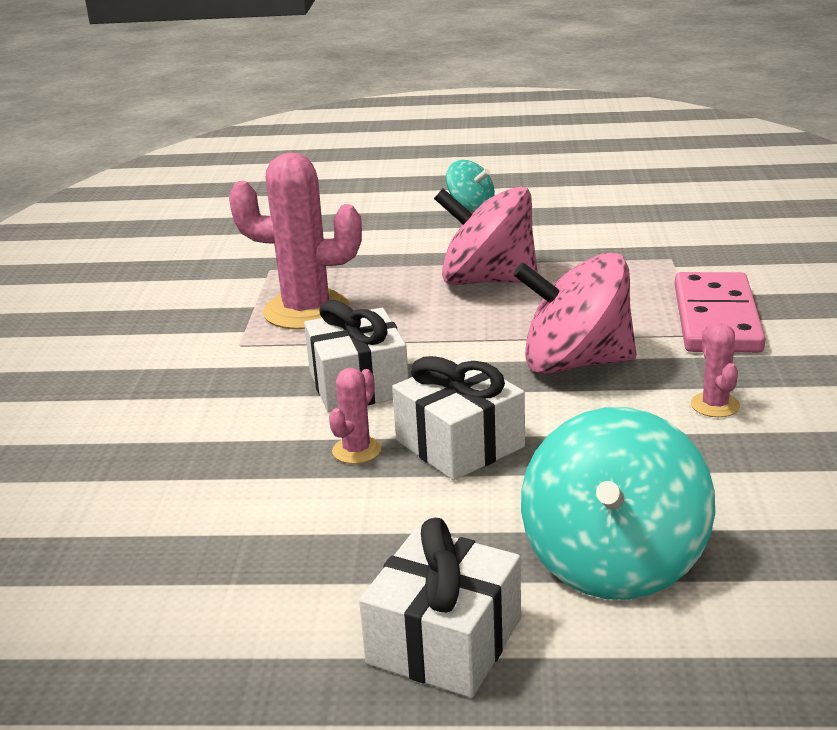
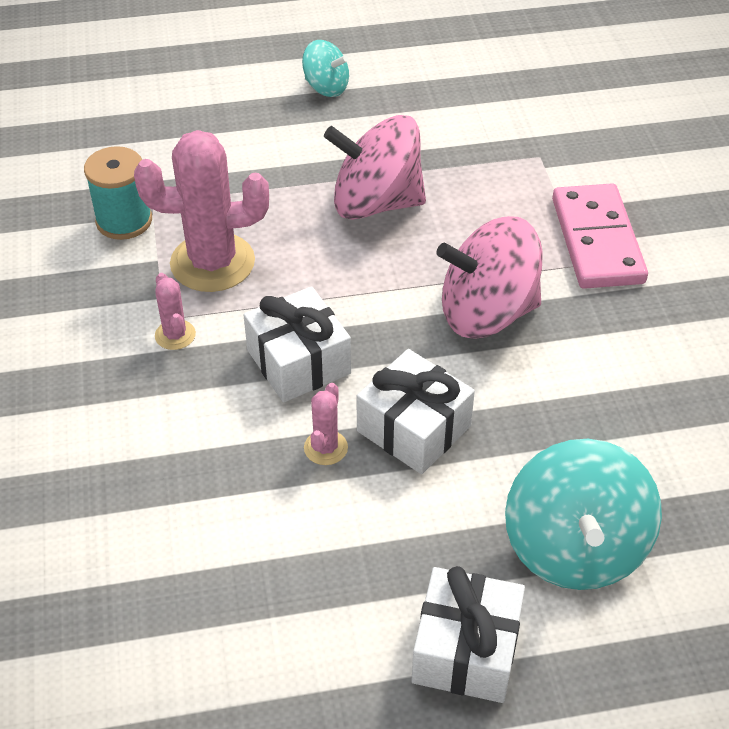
camera: 15 degrees left, 20 degrees up
(237, 279) = (124, 221): none -> turquoise spool
(715, 405) = (617, 355): pink cactus -> pink cactus (175, 335)

